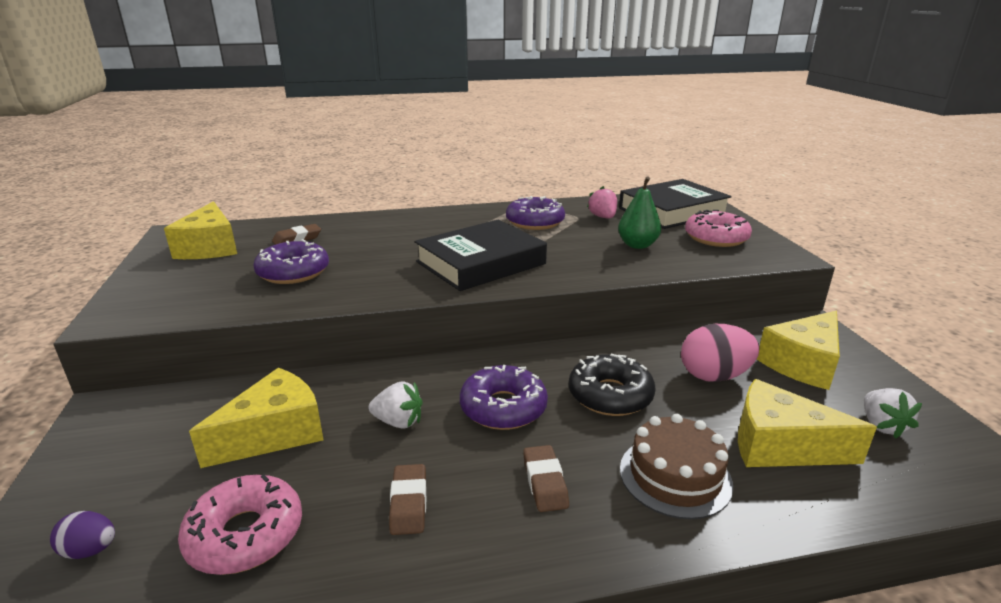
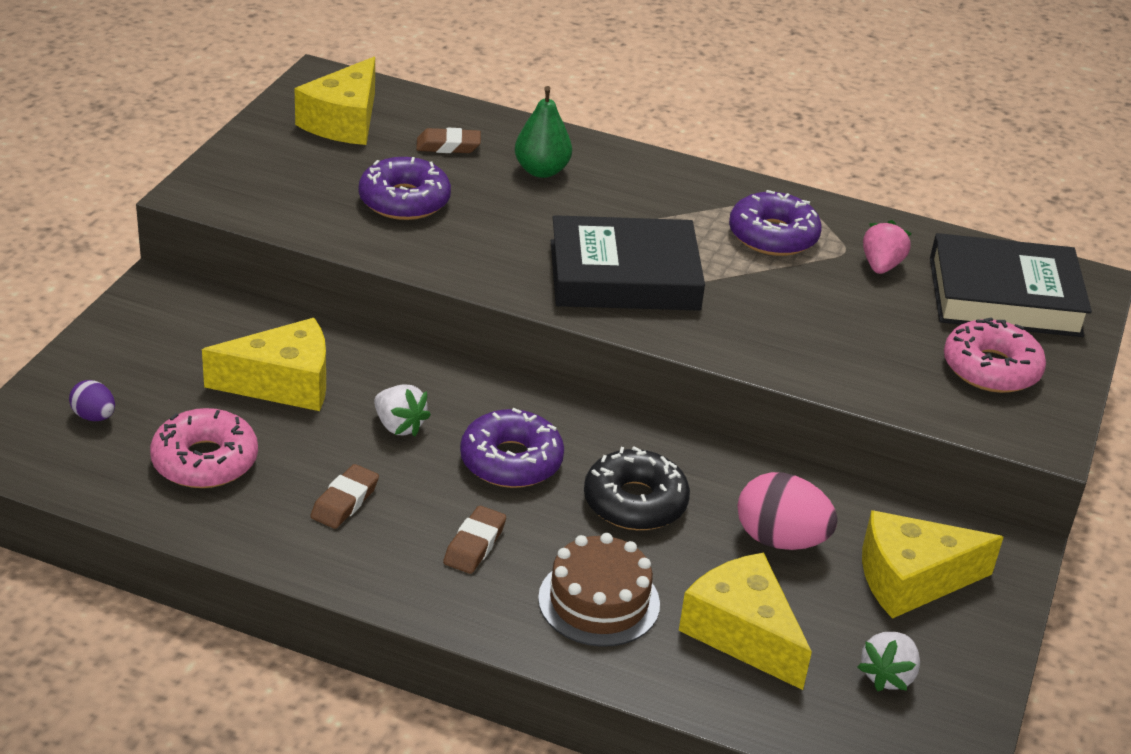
camera: 30 degrees right, 10 degrees up
(637, 245) = (859, 333): green pear -> green pear (541, 171)

